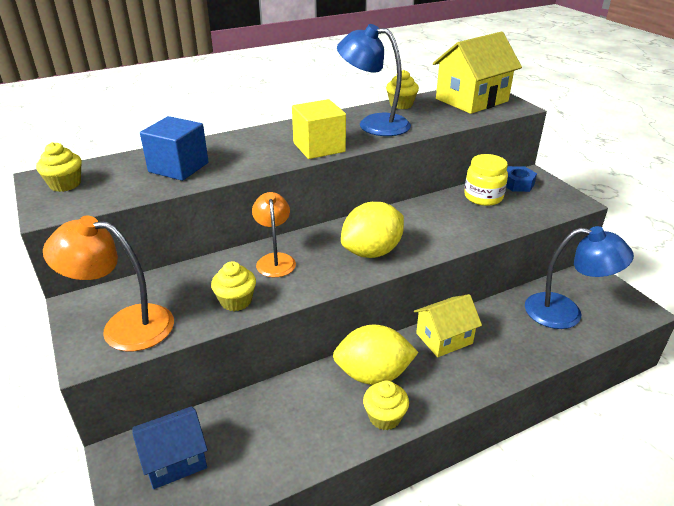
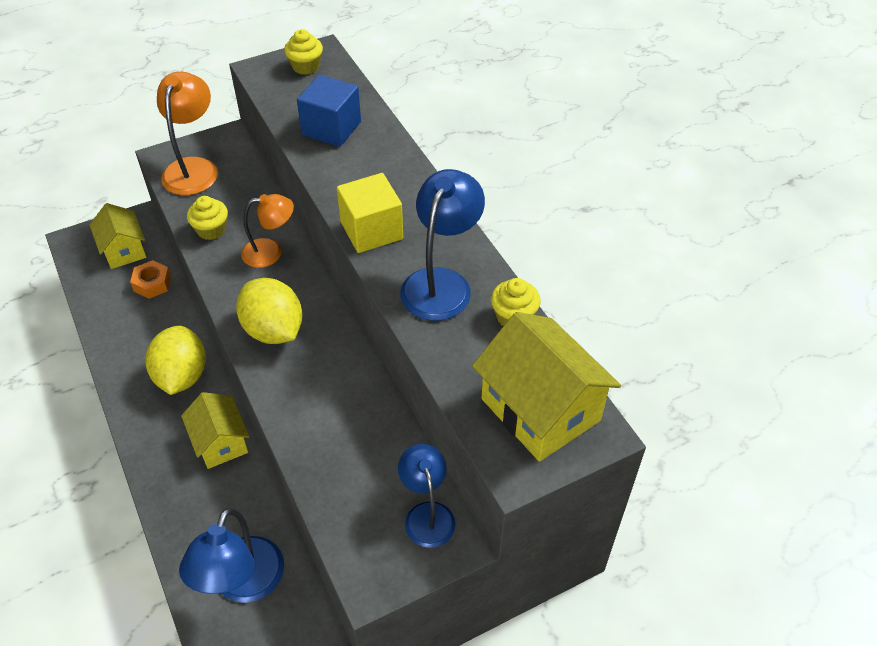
camera: 90 degrees right, 15 degrees up
(175, 460) = (124, 250): blue house -> yellow house
(241, 419) = (152, 284): none -> orange nut
(384, 417) = (129, 382): yellow cupcake -> none
(483, 197) = (389, 460): yellow jar -> none
(517, 184) = (427, 514): blue nut -> blue lamp

